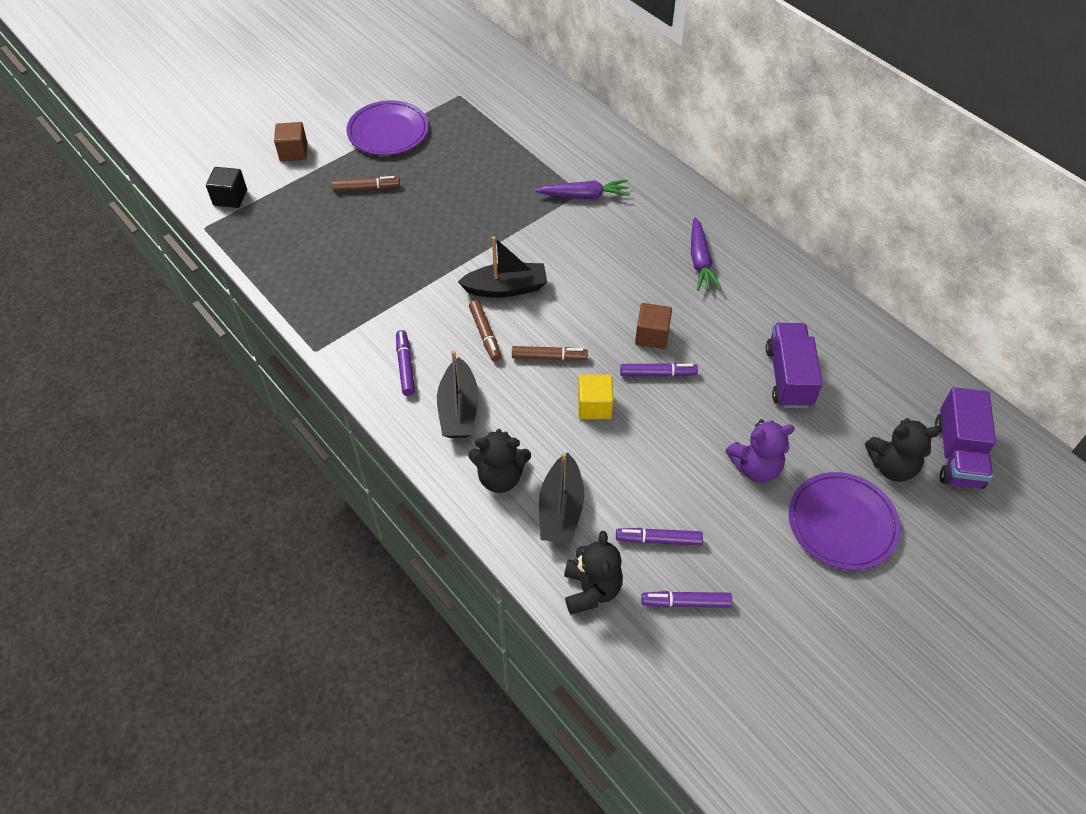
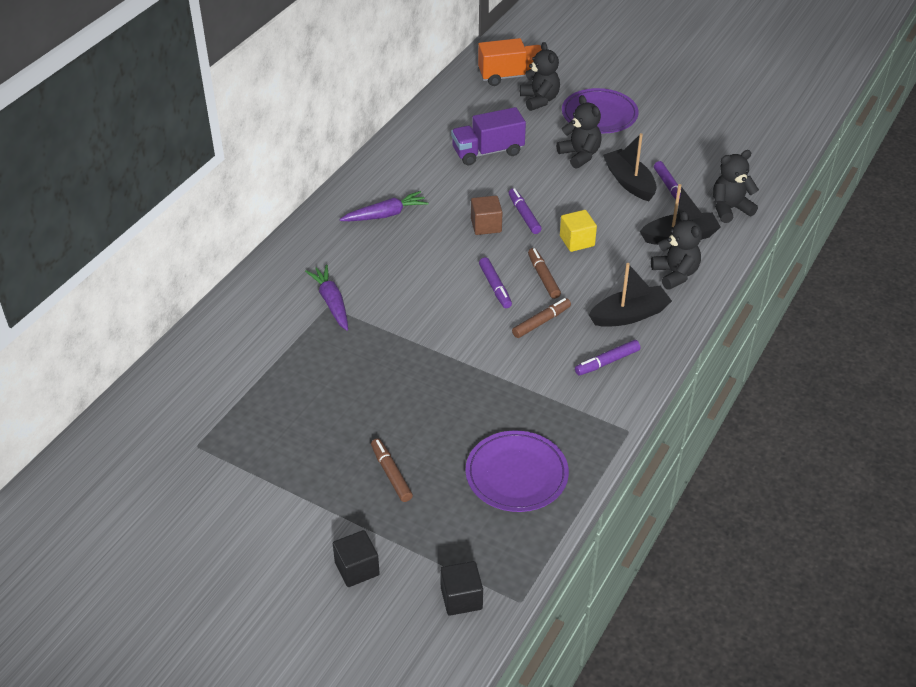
camera: 110 degrees left, 10 degrees down
(293, 152) = (357, 569): brown cube -> black cube
(388, 132) = (287, 489): purple plate -> purple plate (516, 474)
(506, 288) = (480, 324): black boat -> black boat (629, 182)
(686, 603) = (706, 167): purple marker -> purple marker (495, 287)
(755, 467) = (580, 155): purple teddy bear -> black teddy bear
(957, 454) = (511, 76): purple truck -> orange truck

